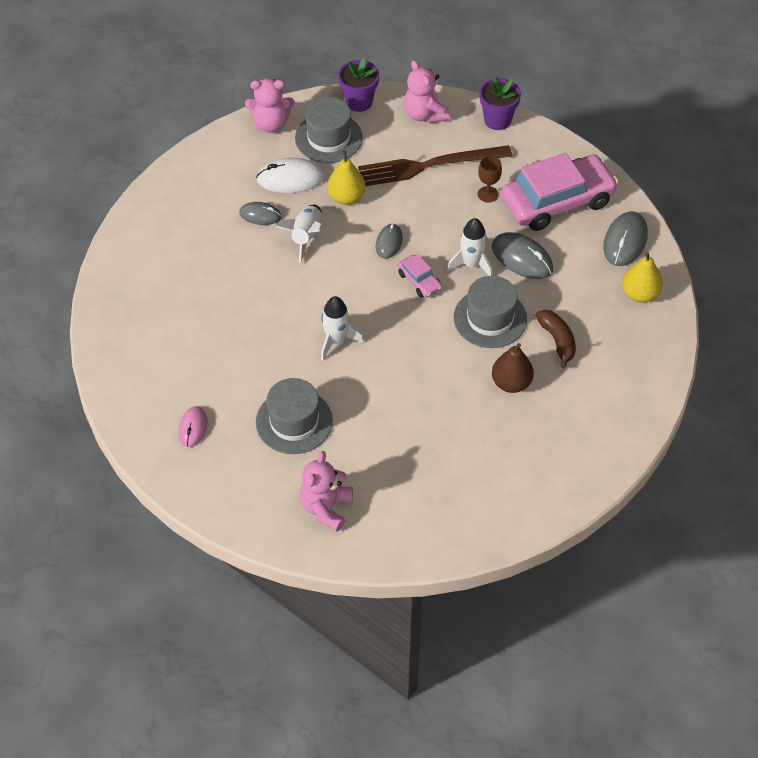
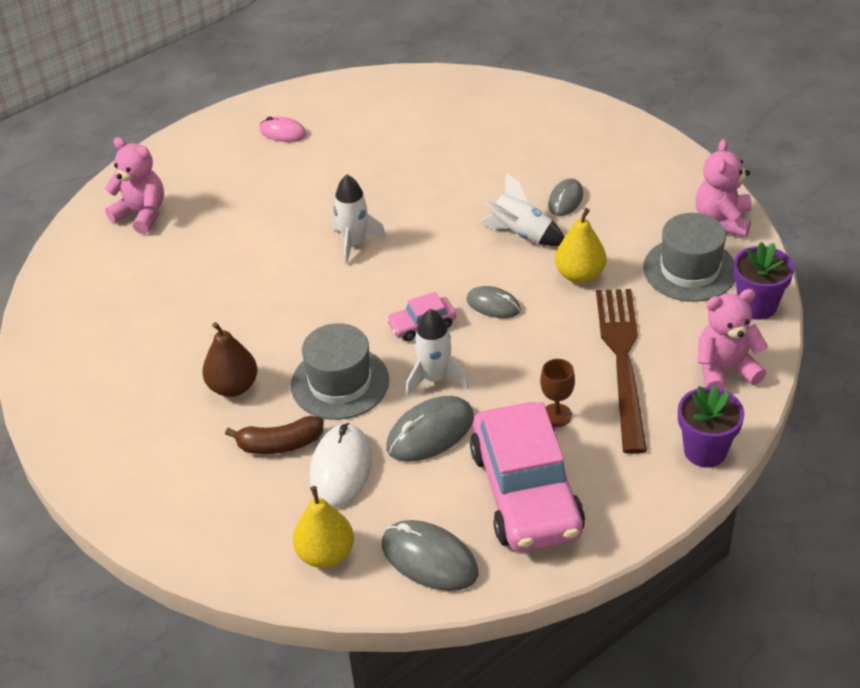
camera: 105 degrees right, 10 degrees down
(290, 178) = (621, 229): white mouse -> white mouse (341, 468)
(294, 421) = (259, 201): grey hat -> none

